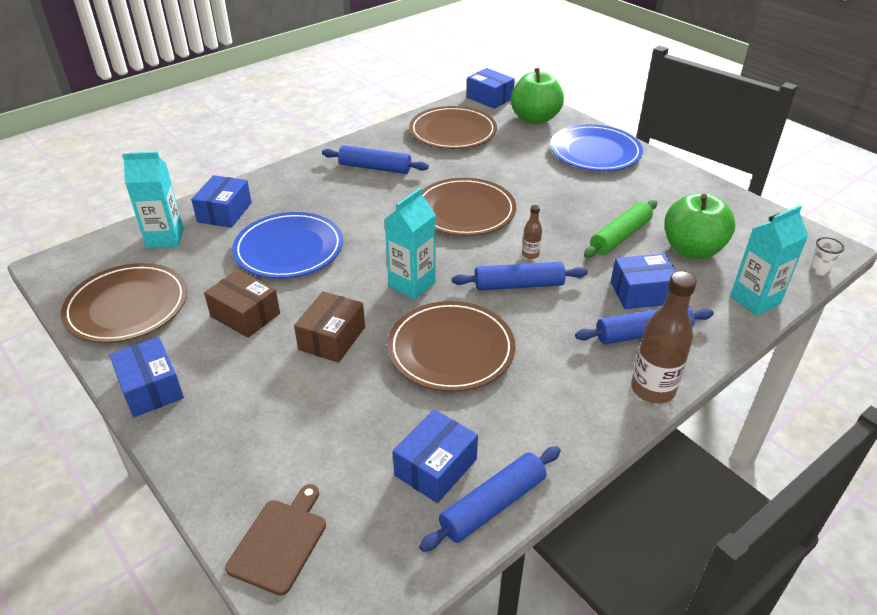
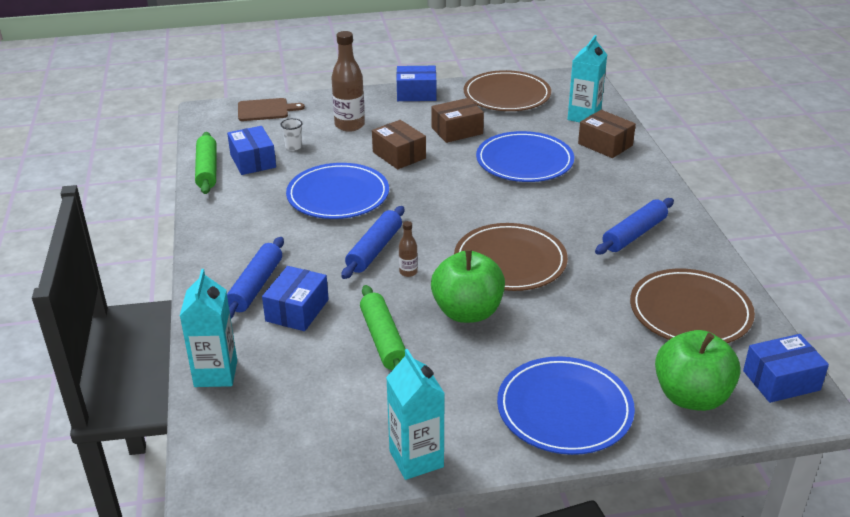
camera: 120 degrees right, 5 degrees down
(224, 212) = (605, 144): blue box -> brown box
(280, 542) = (265, 110): brown cutting board -> brown cutting board turned 60 degrees counterclockwise
(412, 284) = (426, 201): turquoise carton -> turquoise carton (416, 459)
(451, 349) = (338, 195): brown plate -> blue plate
(493, 505) = (207, 170): blue rolling pin -> green rolling pin
(652, 389) = (204, 262): brown bottle -> brown bottle (349, 125)
(692, 250) = (318, 377): green apple -> green apple (467, 312)
(819, 270) = (197, 452): white cup -> white cup (293, 147)

